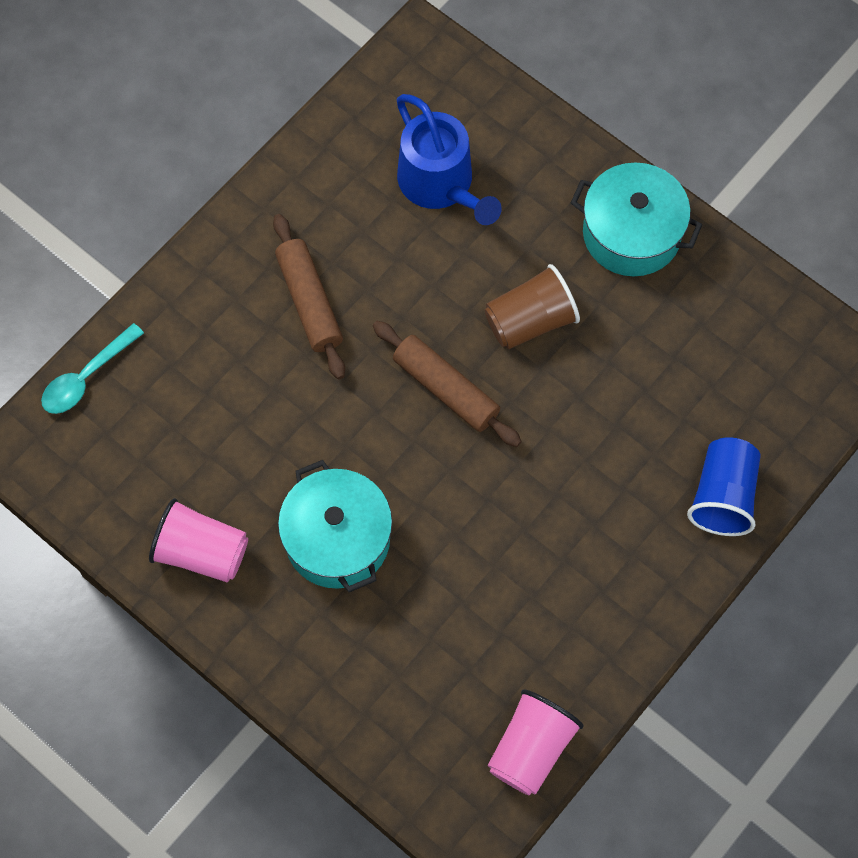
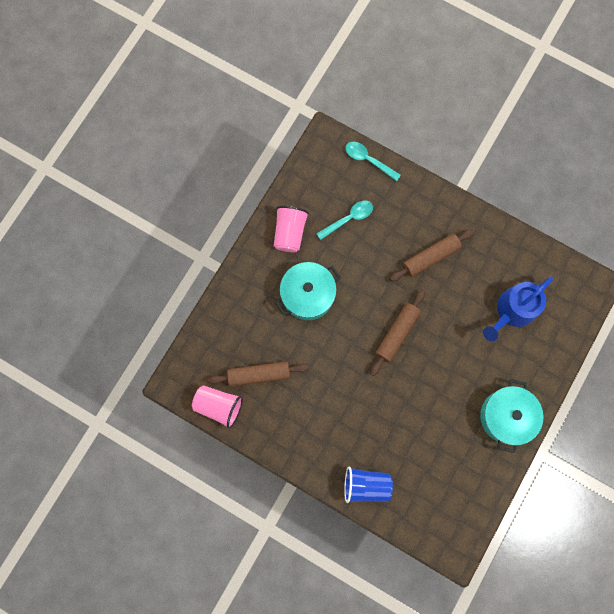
camera: 80 degrees right, 10 degrees up
(199, 435) = (348, 219): none -> turquoise spoon
(480, 659) = (259, 374): none -> brown rolling pin
(530, 321) = (443, 370): brown cup -> none

